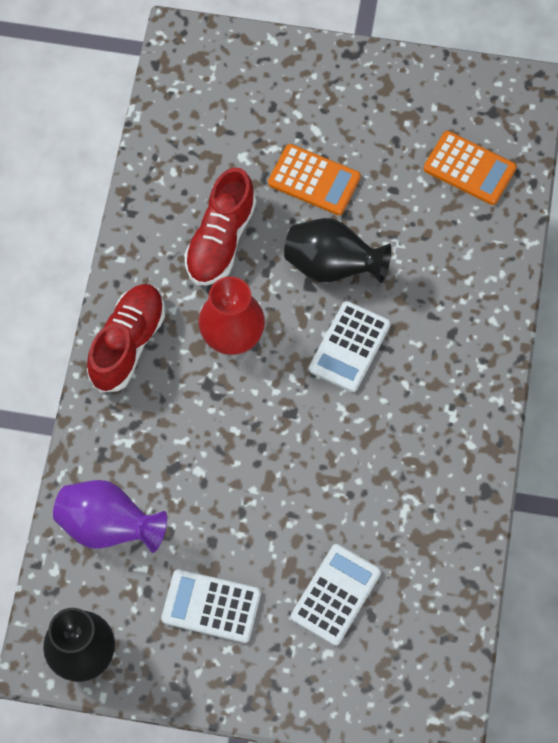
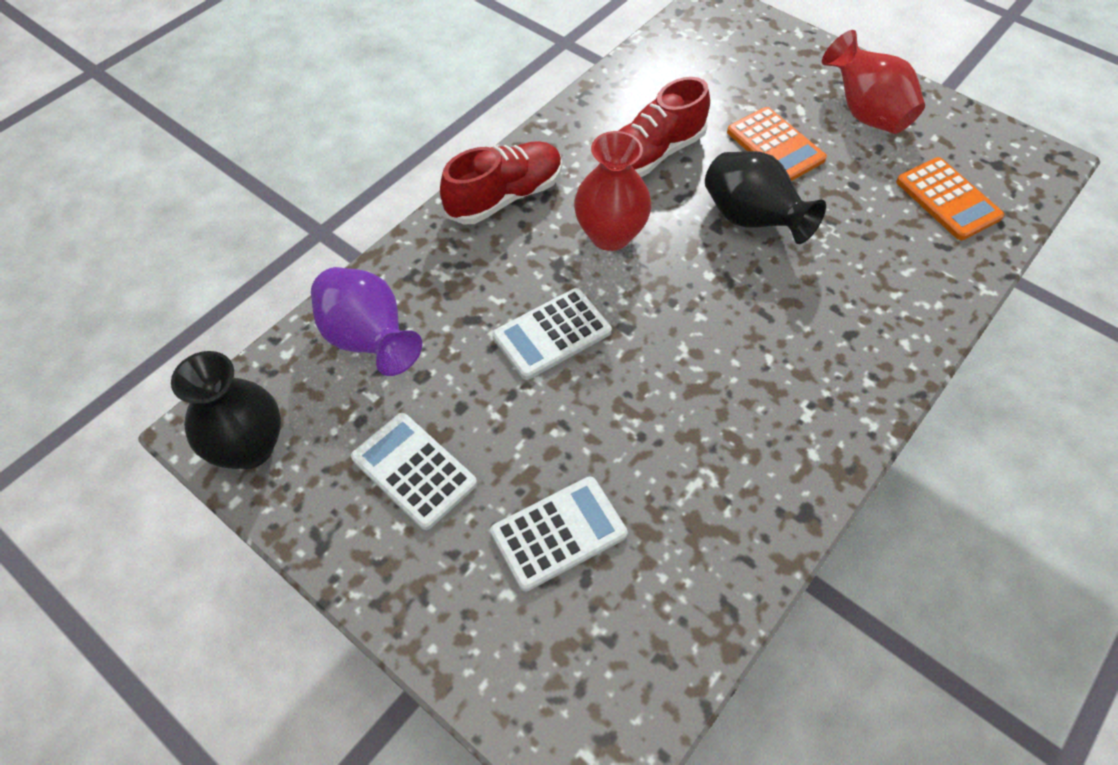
camera: 30 degrees right, 10 degrees down
(349, 347) = (727, 296): white calculator -> white calculator (552, 334)
(369, 108) = (865, 113): none -> red vase

